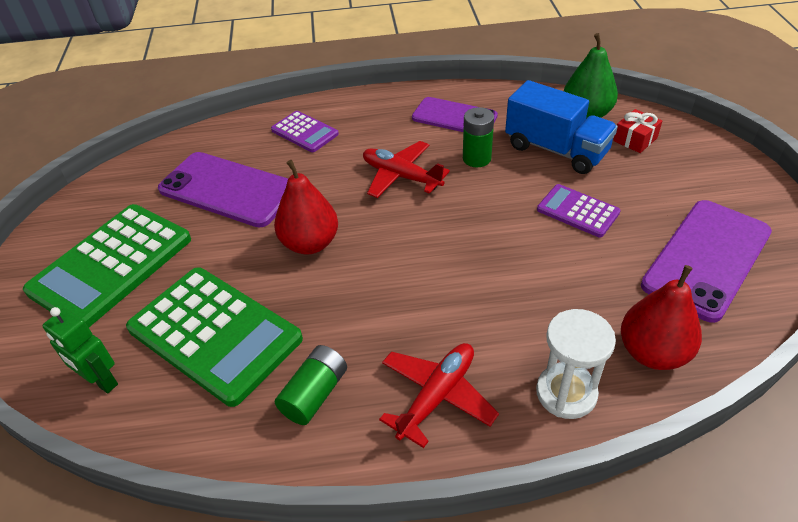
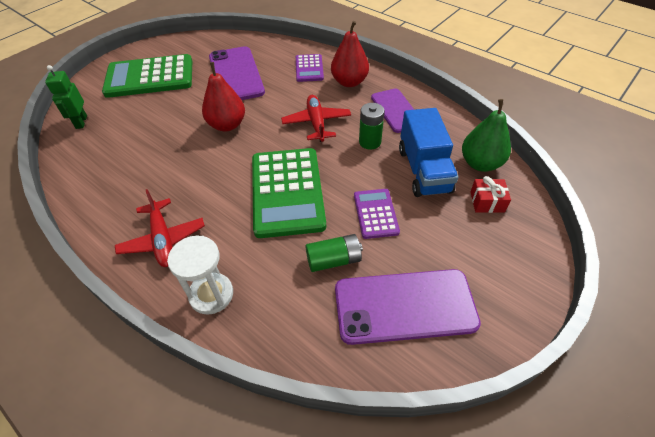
camera: 45 degrees right, 5 degrees up
(214, 334) = (136, 135): green calculator -> green calculator (287, 192)
(315, 394) = (127, 192): green battery -> green battery (334, 260)
(437, 396) = (162, 239): red plane -> red plane turned 75 degrees clockwise
(652, 352) = (283, 321): red pear -> red pear (349, 82)

